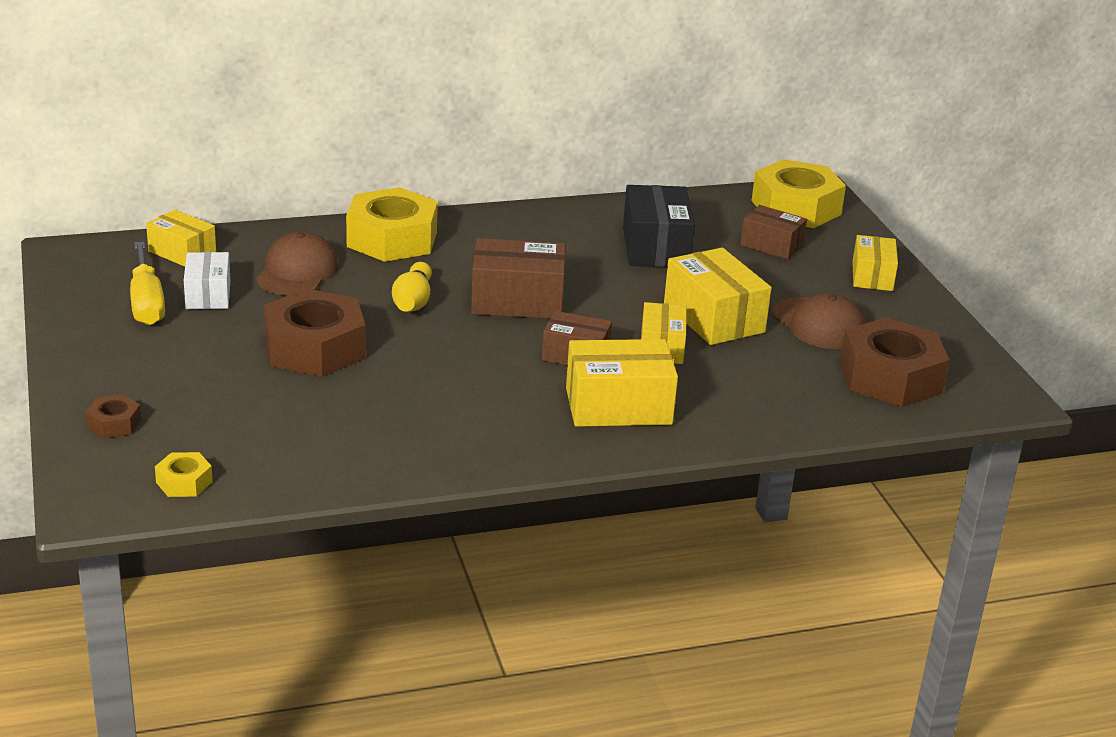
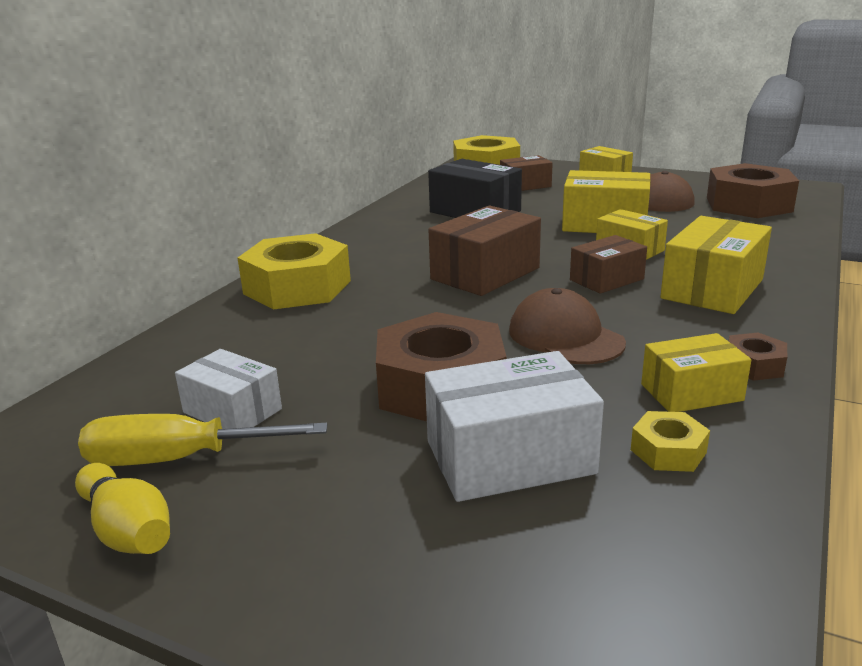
camera: 45 degrees left, 5 degrees down
(114, 424) = (446, 612): brown nut -> brown nut (754, 365)
(146, 303) = (178, 459): yellow screwdriver -> yellow screwdriver turned 150 degrees clockwise
(182, 252) = (117, 395): yellow box -> yellow box (691, 392)
(184, 482) = (678, 604): yellow nut -> yellow nut (668, 451)
(261, 398) = (509, 457): none -> white box
(297, 272) = (275, 346): brown cap -> brown cap (565, 336)
(413, 301) = (421, 312): yellow bowling pin -> yellow bowling pin (127, 530)

